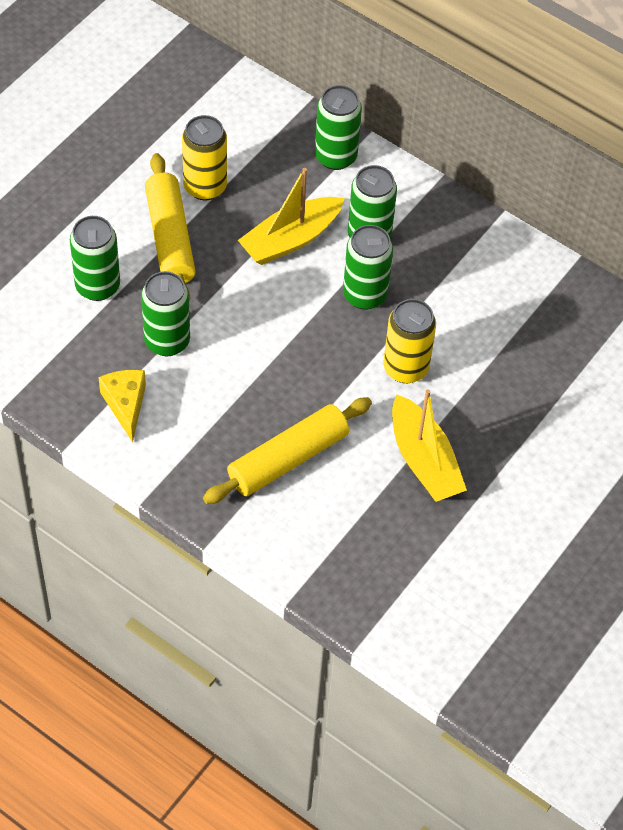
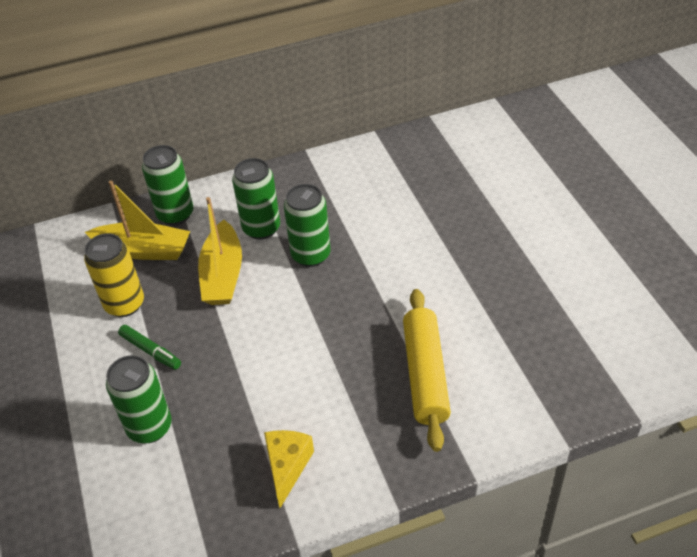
camera: 50 degrees left, 10 degrees down
(125, 405) = (287, 467): yellow cheese -> yellow cheese turned 75 degrees clockwise
(167, 341) = (247, 403): green can -> none
(170, 238) = (150, 351): yellow rolling pin -> green marker
(405, 368) = (394, 262): yellow can -> none
(424, 460) = (485, 290): yellow boat -> yellow boat (143, 250)

